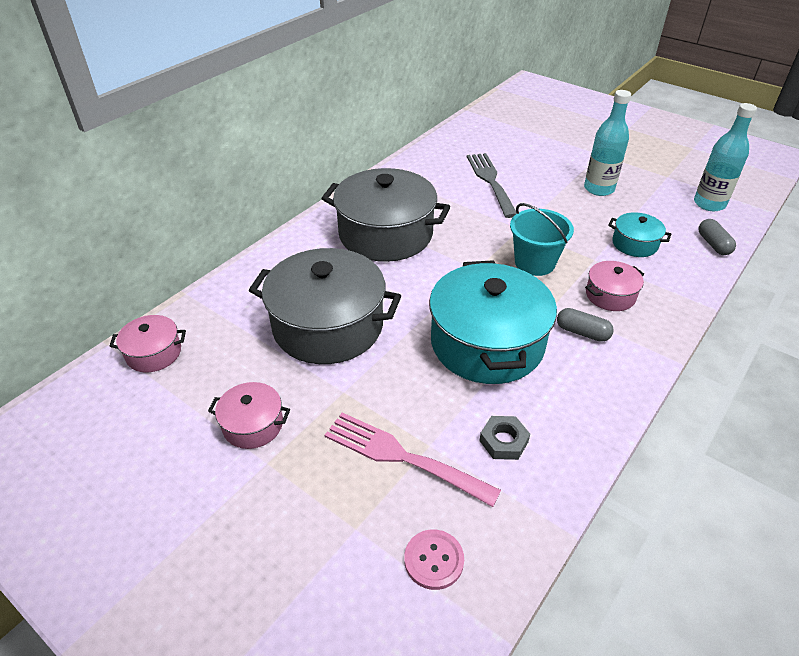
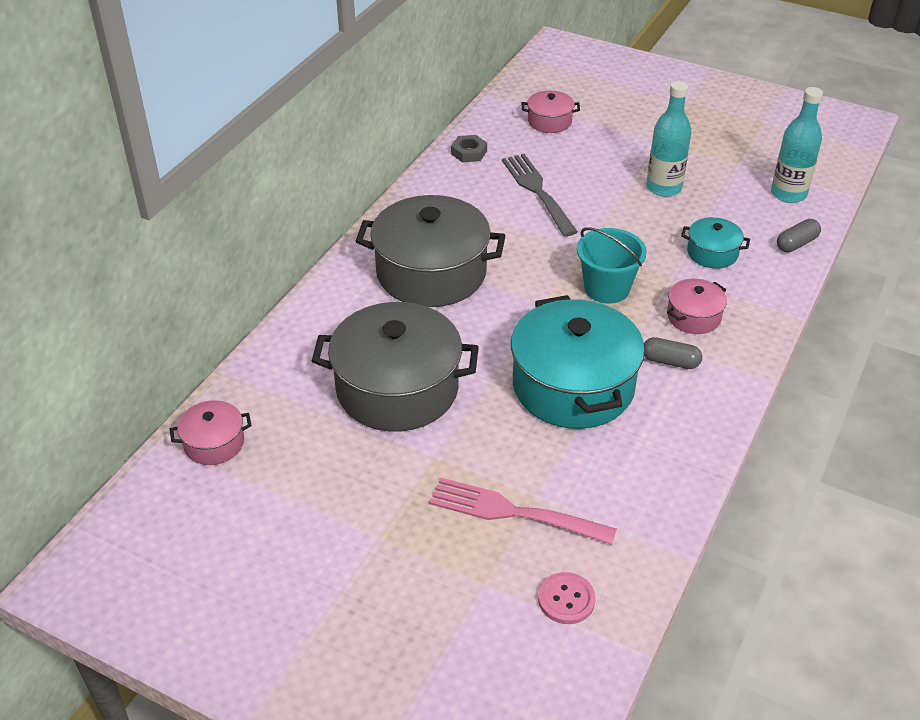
camera: 10 degrees left, 0 degrees up
(253, 425) = (351, 502): pink pot -> pink pot (549, 121)
(503, 441) = (610, 483): grey nut -> grey nut (469, 152)
(713, 244) = (796, 244): grey capsule -> grey capsule turned 75 degrees clockwise

